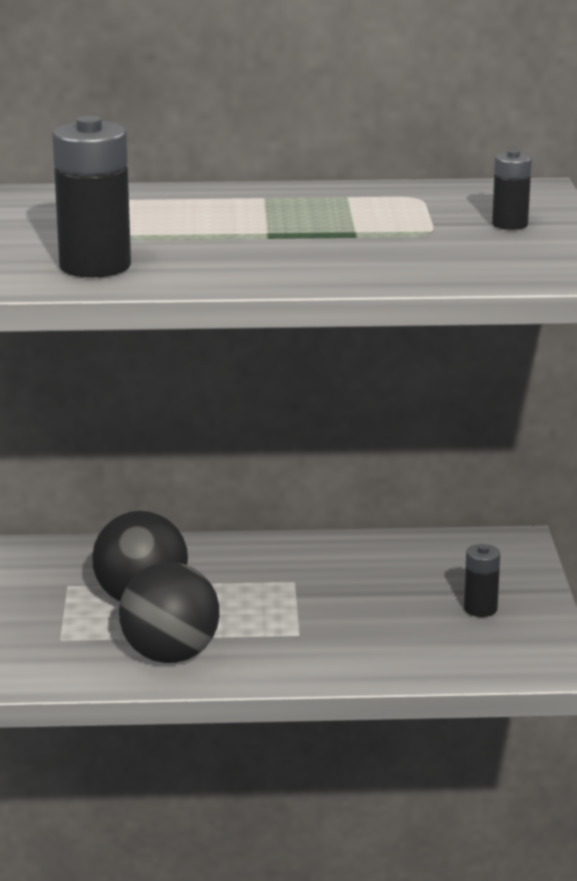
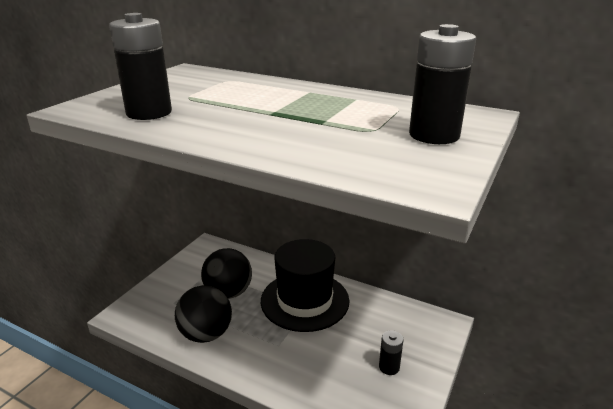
camera: 30 degrees right, 5 degrees up
(280, 574) = (304, 300): none -> black hat
(510, 224) = (434, 135): black battery -> black battery, size x1.88

